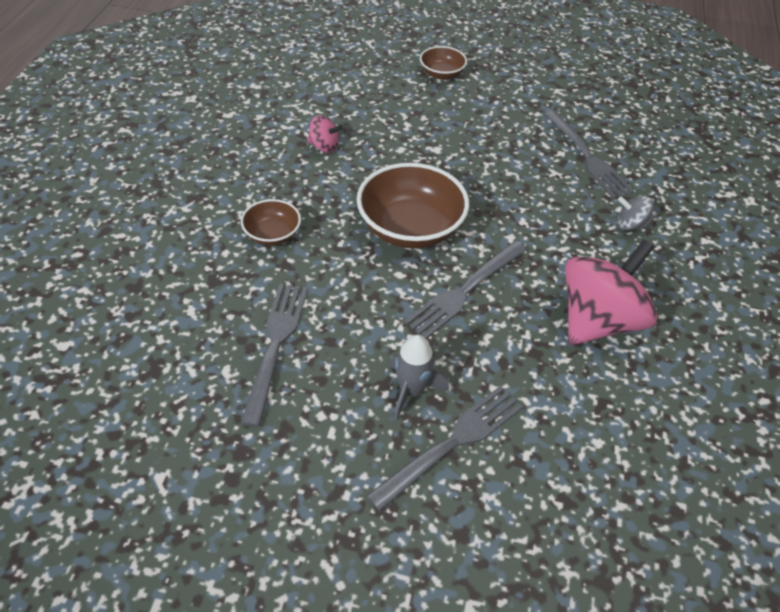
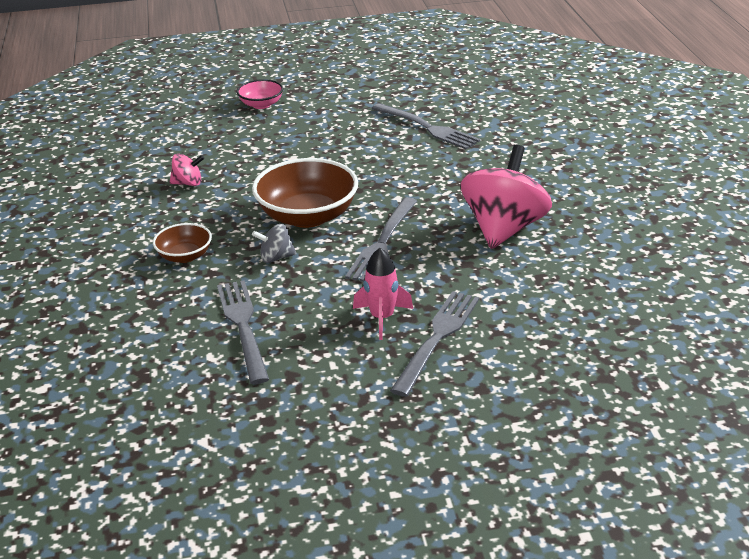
camera: 20 degrees left, 15 degrees down
(412, 391) = (382, 318): grey rocket -> pink rocket
(441, 74) = (261, 104): brown bowl -> pink bowl
(630, 225) = (491, 162): grey spinning top -> grey spinning top (276, 258)

